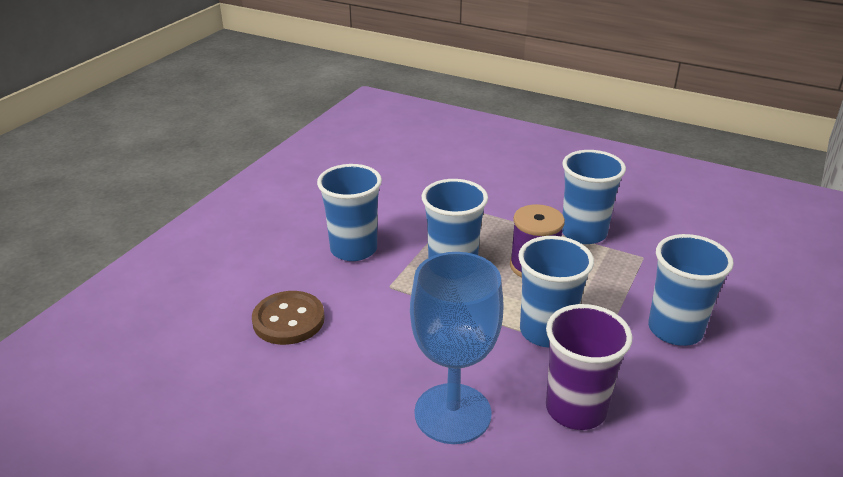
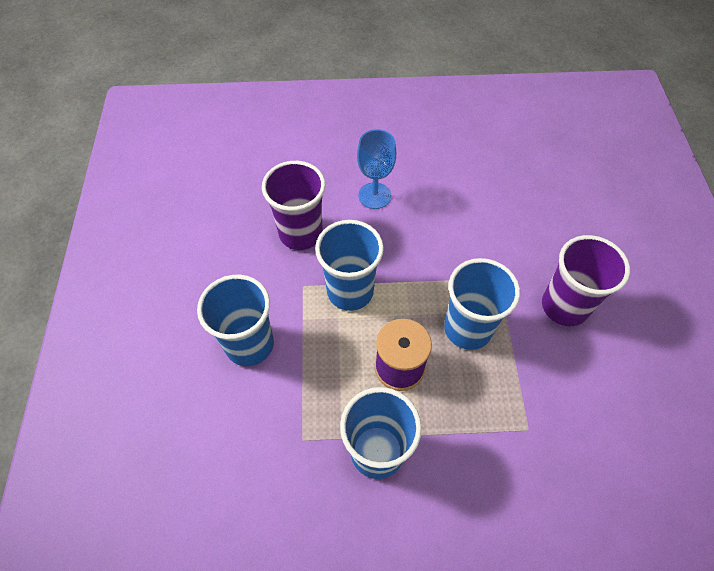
camera: 150 degrees right, 25 degrees up
(288, 320) = (535, 212): brown button -> none
(353, 249) = (564, 306): blue cup -> purple cup
(452, 413) = (374, 195): blue goblet -> blue goblet, size x0.62

